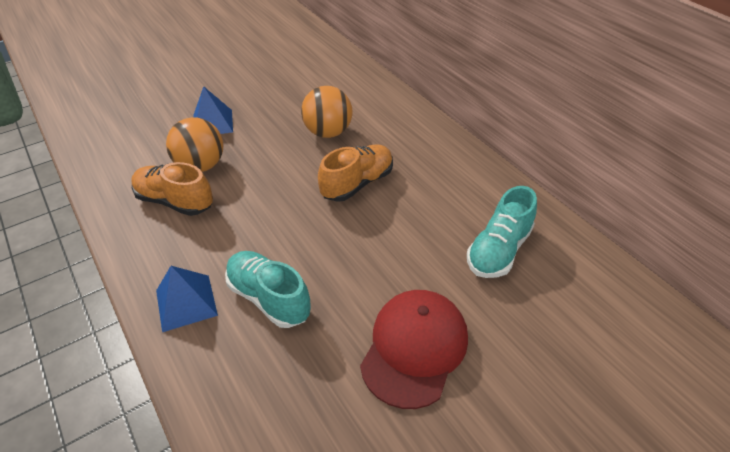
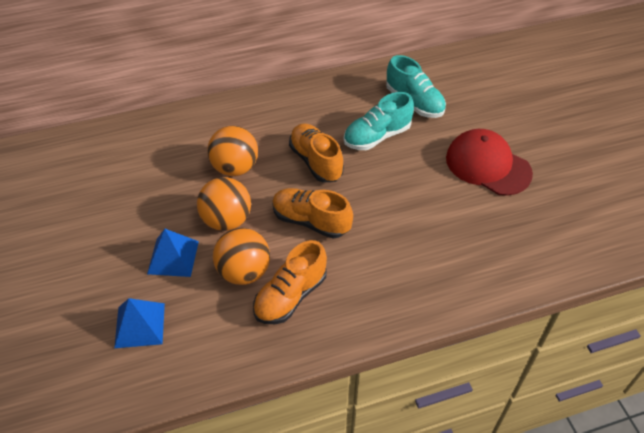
camera: 75 degrees left, 5 degrees up
(186, 302) = (420, 291): blue pyramid -> blue pyramid (140, 325)
(260, 142) = (227, 220): none -> orange ball
(269, 298) = (427, 237): turquoise shoe -> turquoise shoe (377, 136)
(272, 196) = (311, 221): none -> orange shoe

